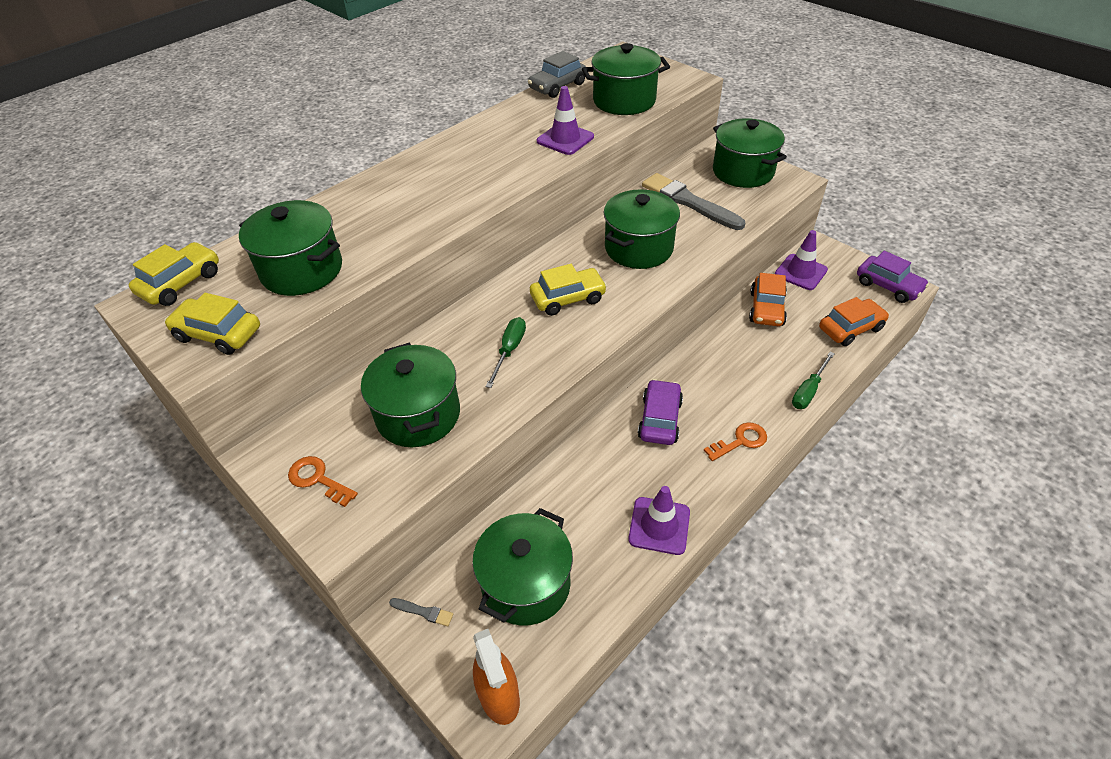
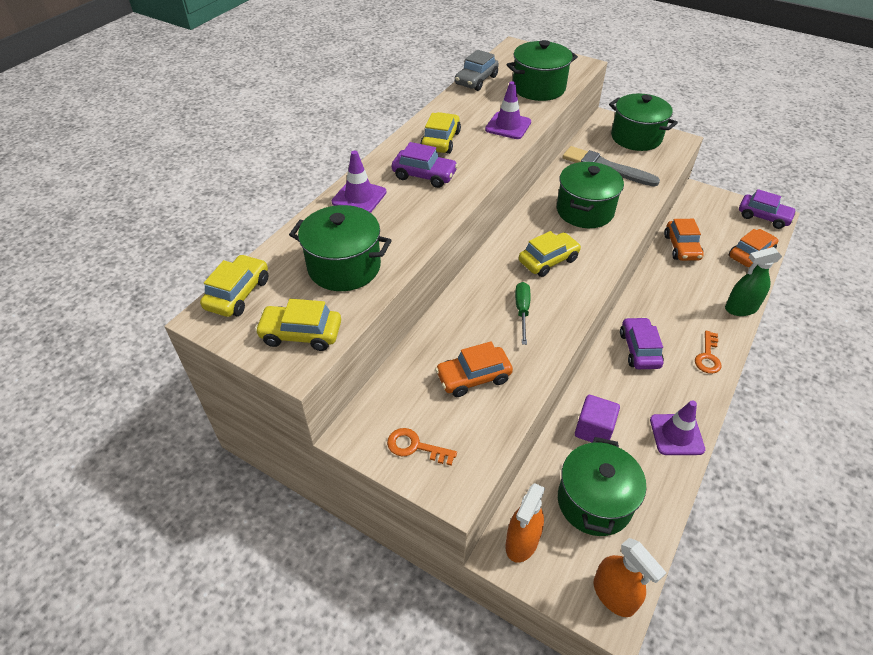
camera: 15 degrees left, 0 degrees up
(418, 415) = (473, 377): green pot -> orange car
(423, 612) = (522, 542): grey brush -> orange spray bottle
(442, 183) = (424, 175): none -> purple car
(481, 148) = (440, 141): none -> yellow car
(563, 501) = (593, 429): none -> purple cube
(740, 441) = (708, 356): orange key -> orange key turned 150 degrees clockwise
(800, 272) = (694, 214): purple traffic cone -> purple traffic cone (359, 197)
(808, 391) = (741, 308): green screwdriver -> green spray bottle

